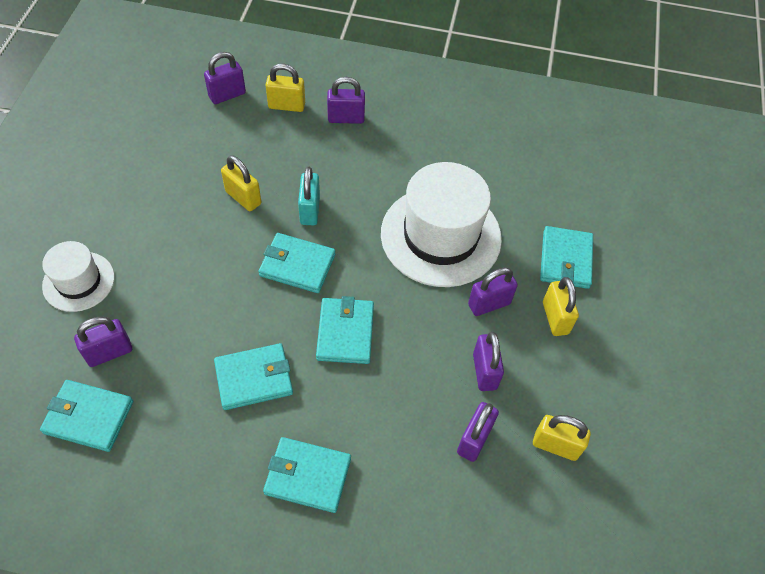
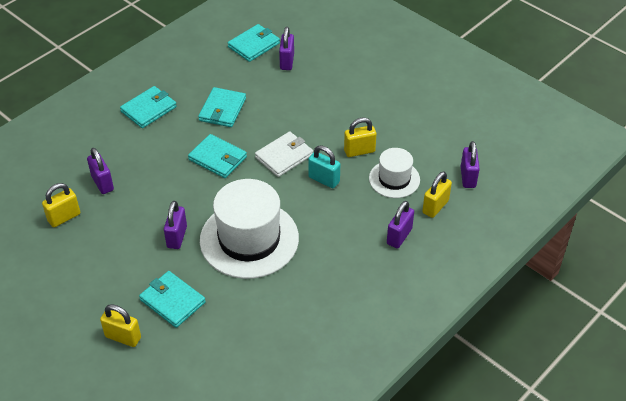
camera: 125 degrees right, 10 degrees down
(78, 281) = (345, 62): white hat -> white hat (394, 179)
(297, 265) = (284, 156): turquoise wallet -> white wallet
(484, 371) = (136, 209): purple padlock -> none
(555, 318) = (137, 267): yellow padlock -> yellow padlock (123, 337)

